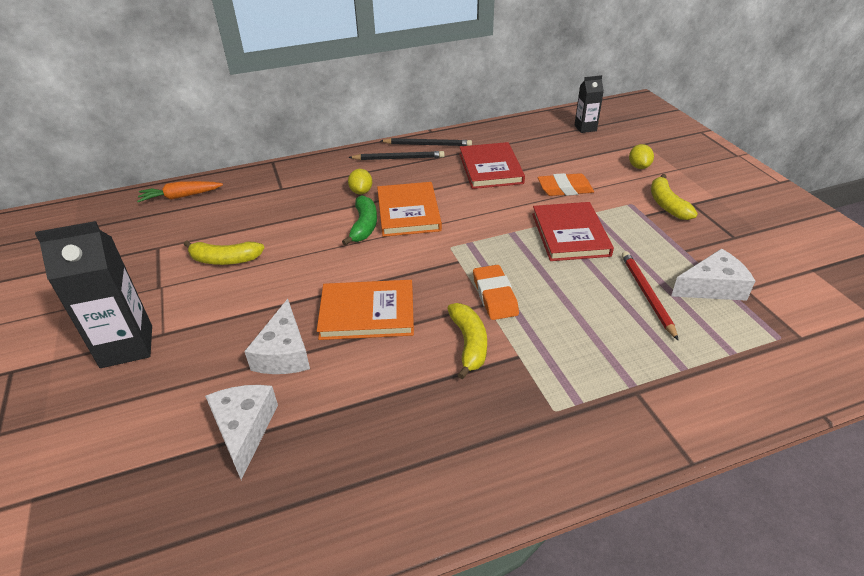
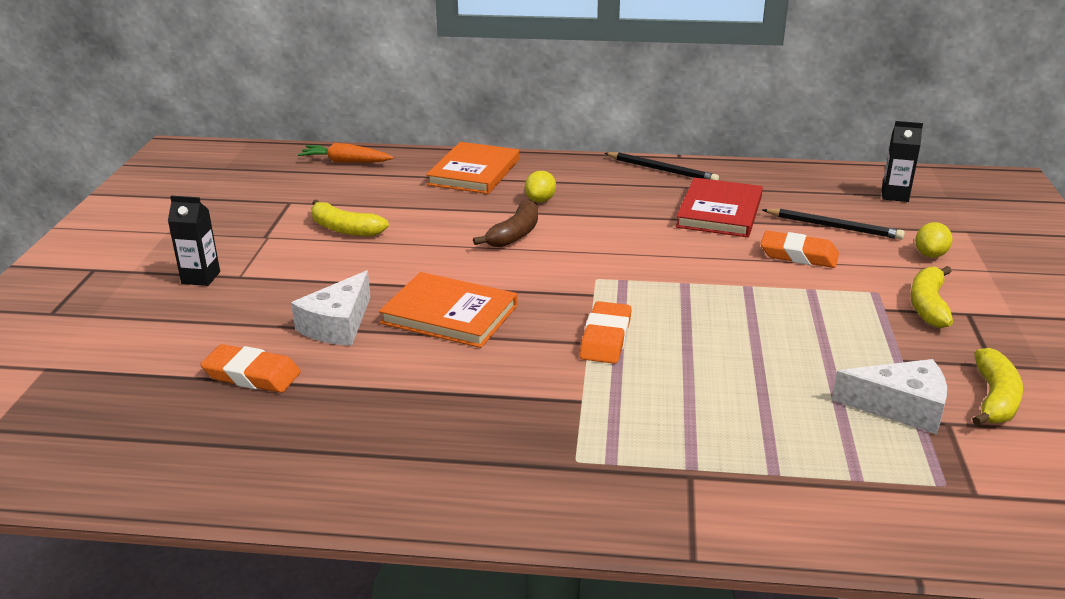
camera: 25 degrees right, 10 degrees down
(127, 346) = (201, 278): black carton -> black carton, size x0.56
(244, 429) = (252, 375): white cheese -> orange eraser
(364, 226) = (515, 234): green banana -> brown banana
(398, 158) = (613, 177): black pencil -> black pencil (834, 227)
(408, 212) = (577, 233): orange book -> orange book (474, 172)
(469, 344) = (535, 373): yellow banana -> yellow banana (994, 399)
(570, 234) = (758, 303): red book -> none
(646, 295) = (799, 389): red pencil -> none

